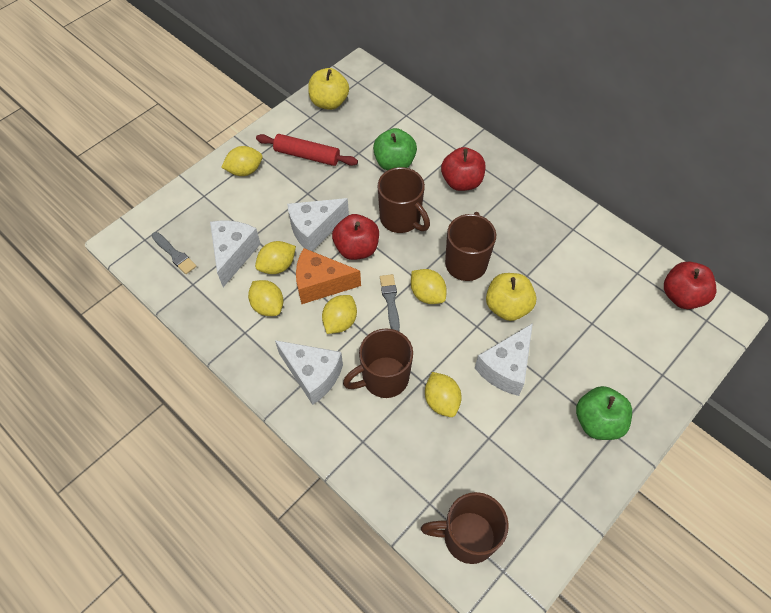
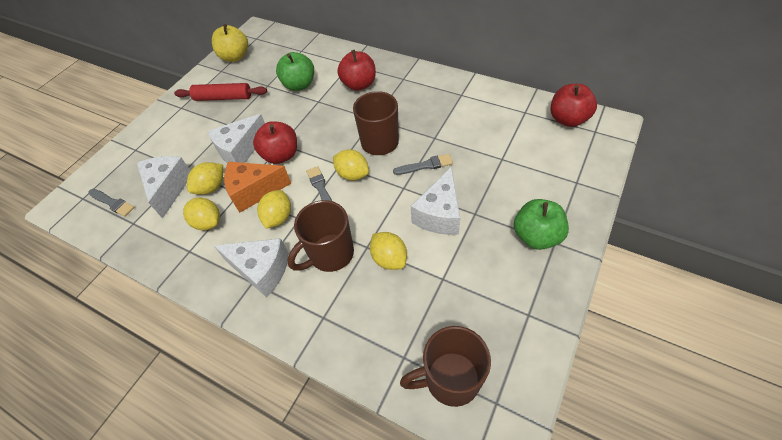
camera: 10 degrees left, 5 degrees down
(245, 170) = (170, 122): yellow lemon -> none
(401, 219) = (315, 123): brown mug -> none
(507, 307) = (425, 165): yellow apple -> grey brush

